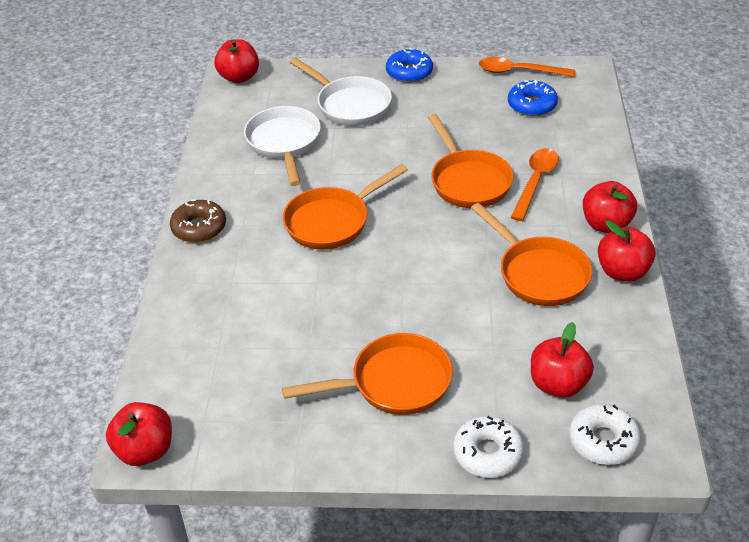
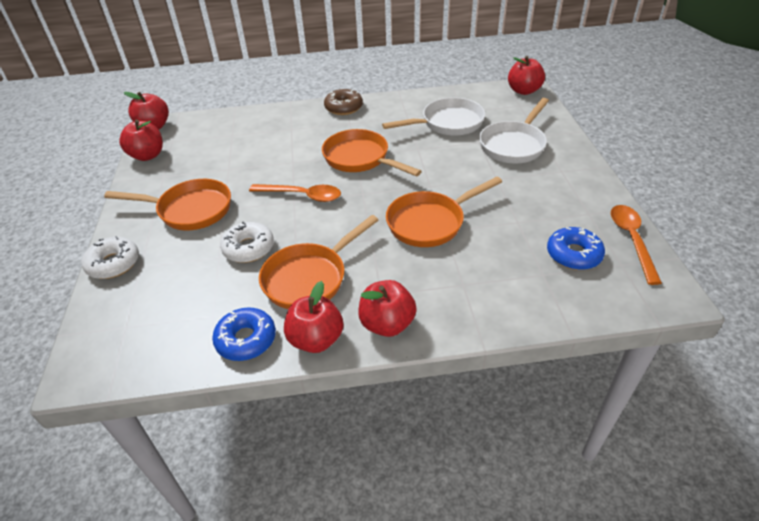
camera: 80 degrees right, 0 degrees up
(393, 383) = (190, 210): orange pan -> orange pan turned 60 degrees counterclockwise
(409, 72) = (583, 169): blue donut -> blue donut (246, 339)
(535, 182) = (442, 266): orange spoon -> orange spoon (302, 195)
(558, 384) = (174, 299): red apple -> red apple (147, 155)
(603, 440) = (107, 331): white donut -> white donut (248, 248)

